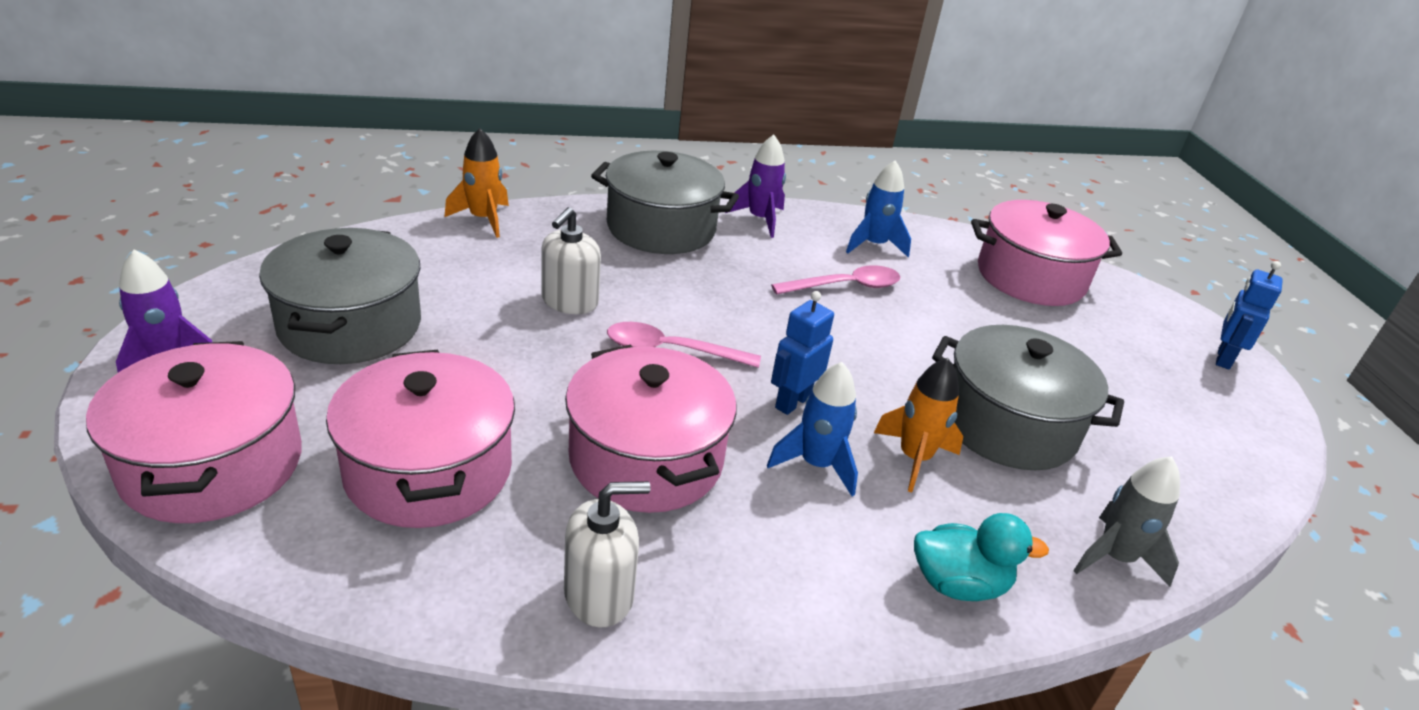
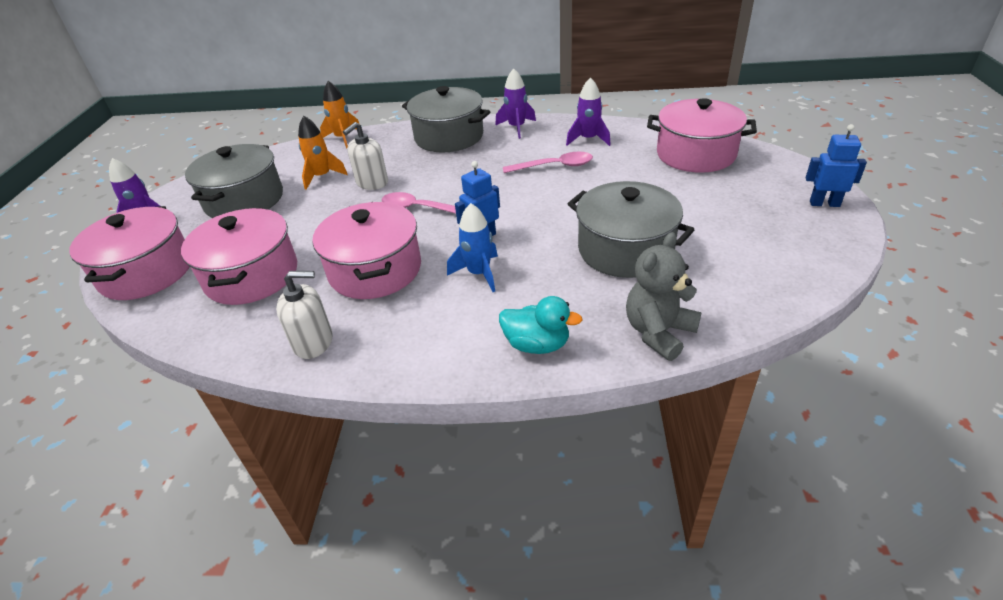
camera: 20 degrees right, 5 degrees up
(874, 245) = (588, 139): blue rocket -> purple rocket
(914, 458) = (547, 270): orange rocket -> orange rocket (322, 176)
(1115, 557) = (658, 332): grey rocket -> grey teddy bear
(1223, 358) = (824, 203): blue robot -> blue robot turned 60 degrees clockwise

